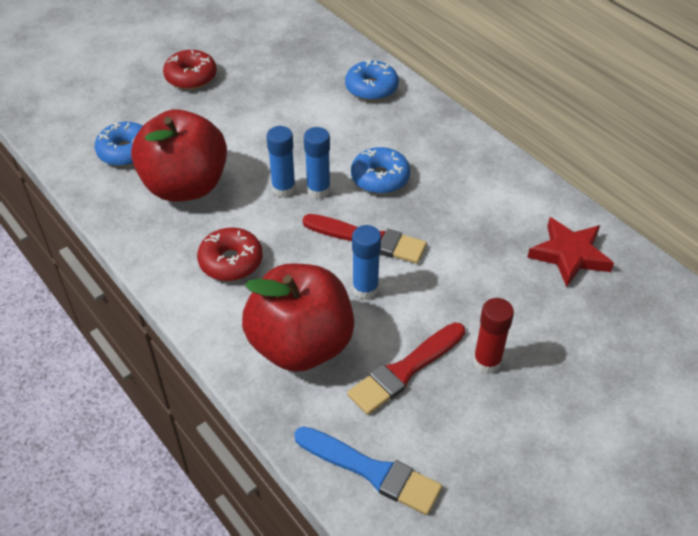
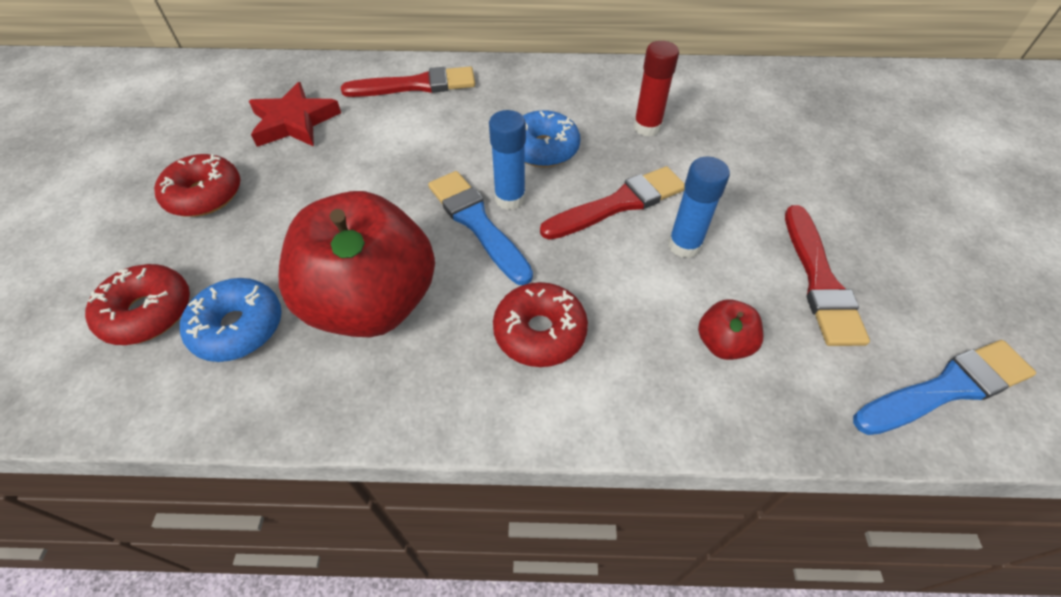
camera: 50 degrees left, 5 degrees up
(105, 117) = (147, 312): none -> red donut
(283, 189) = (477, 223): blue glue stick -> blue brush
(301, 345) = (723, 344): red apple -> red apple, size x0.42
(371, 88) = (416, 85): blue donut -> red brush
(487, 361) = (846, 218): red glue stick -> red glue stick (647, 127)
(569, 255) = (755, 100): red star -> red star (294, 122)

